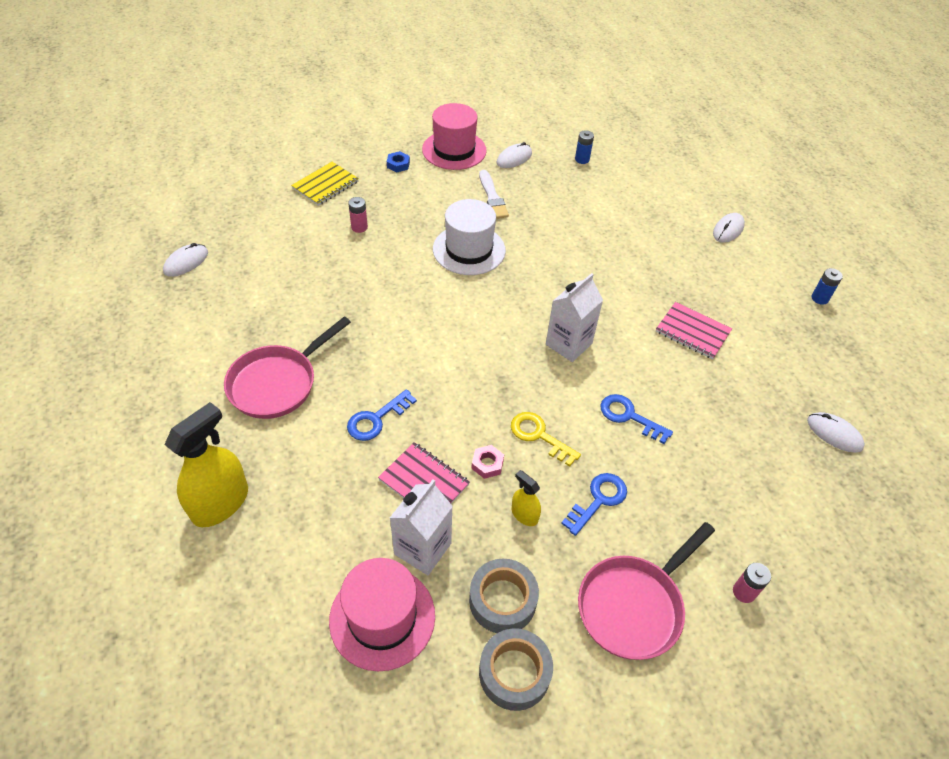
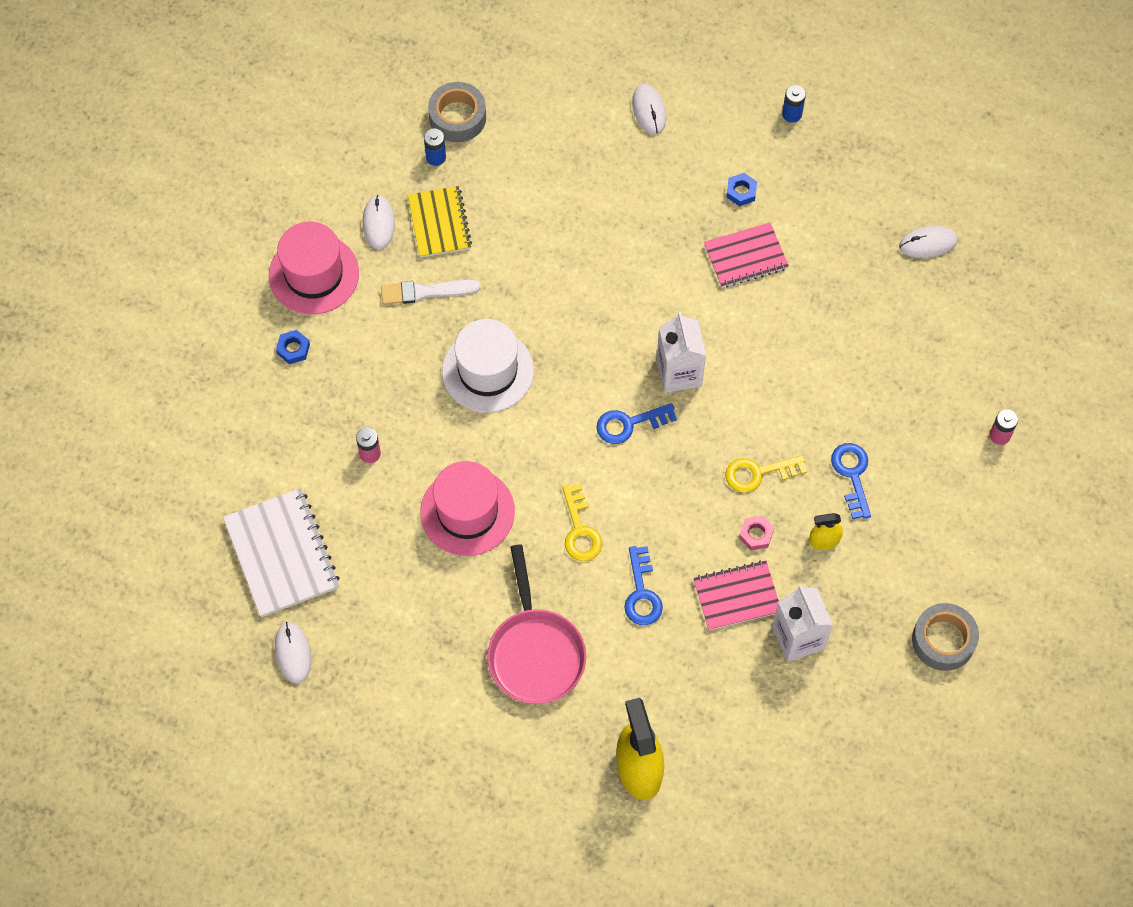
camera: 50 degrees left, 15 degrees up
(255, 224) = (281, 554): none -> white notebook
(325, 185) = (270, 445): yellow notebook -> yellow notebook (439, 223)
(382, 617) = (835, 704): pink hat -> pink hat (467, 512)
(397, 356) = (580, 530): none -> yellow key
(492, 197) = (425, 292): white brush -> white brush turned 150 degrees clockwise
(502, 600) = (883, 609): grey tape -> grey tape (457, 117)
(629, 417) = (793, 386): blue key -> blue key (629, 424)
(633, 606) = (954, 520): pink pan -> none
(734, 303) = (741, 192): none -> blue nut

